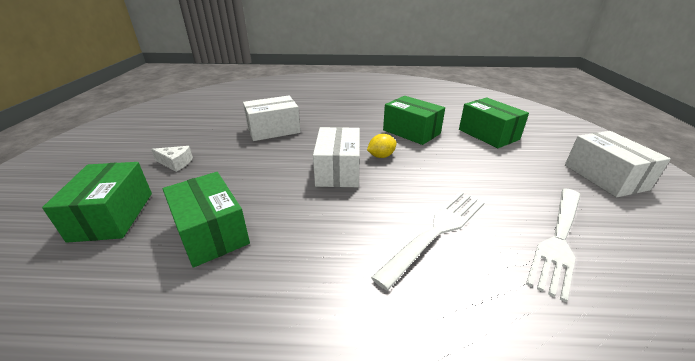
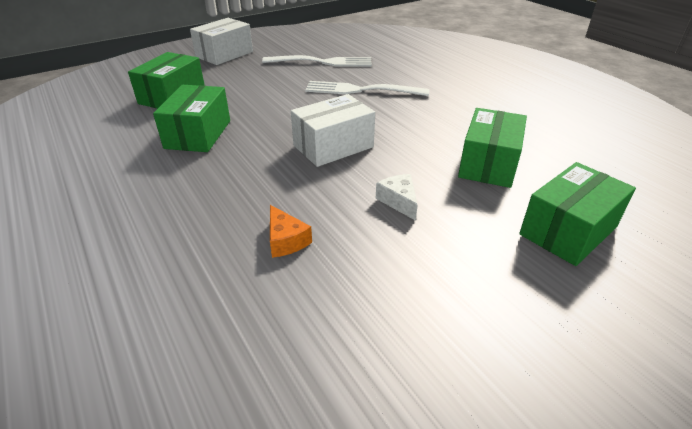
camera: 125 degrees left, 5 degrees up
(176, 163) = (465, 268): white cheese -> white cheese (399, 201)
(273, 130) = (286, 240): white box -> orange cheese
(381, 156) = (279, 134): yellow lemon -> none

